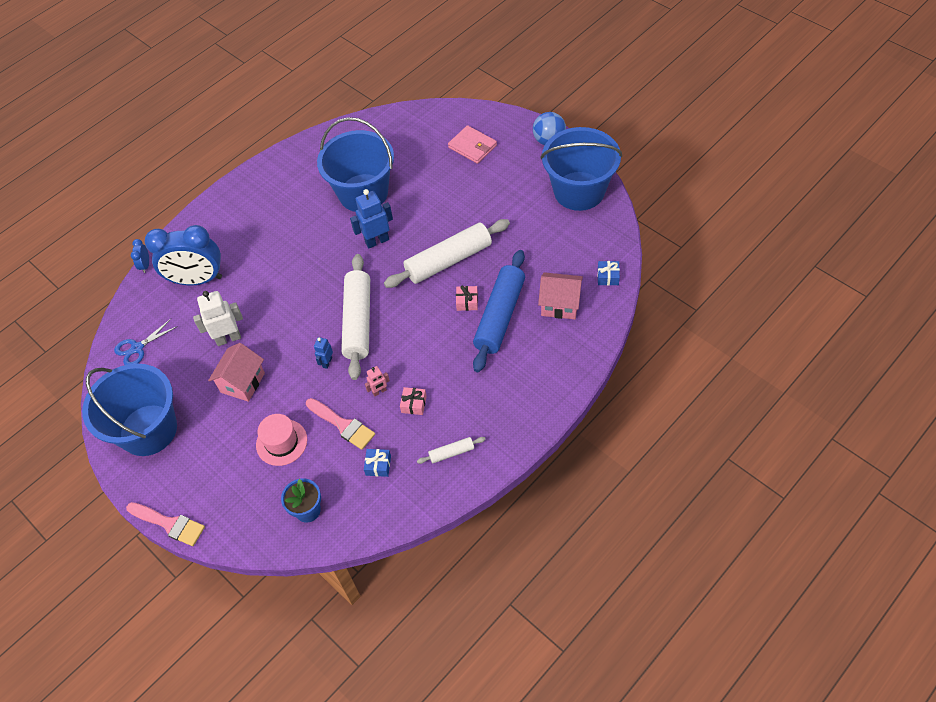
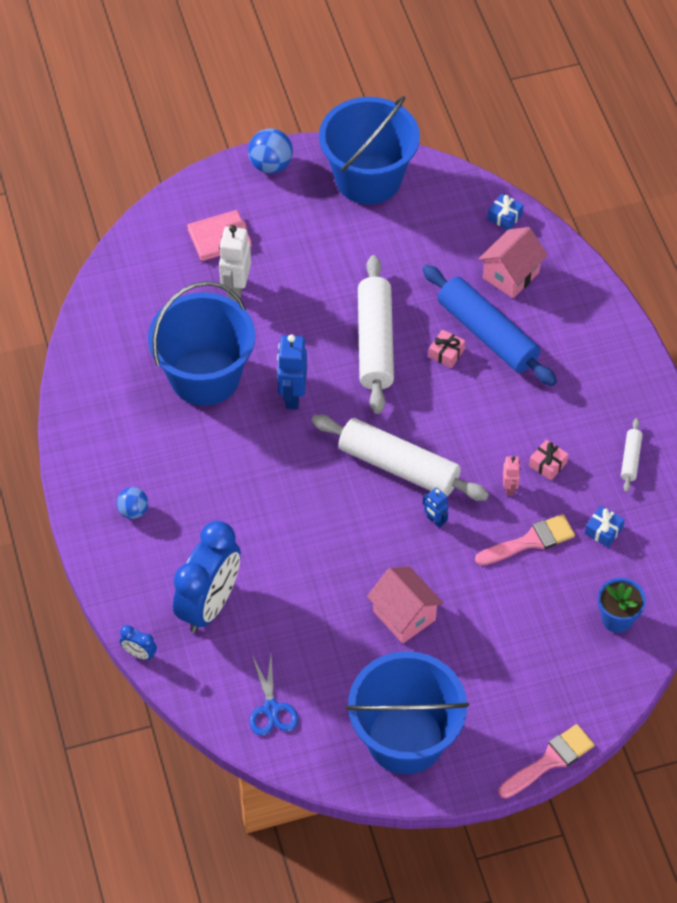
camera: 65 degrees left, 0 degrees up
(228, 338) = (328, 605): white robot -> white robot (236, 289)
(244, 211) = (133, 511): none -> blue ball
(281, 442) = (514, 609): pink hat -> none

